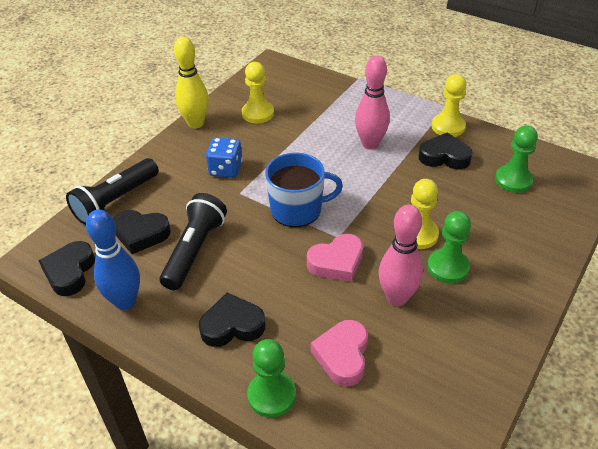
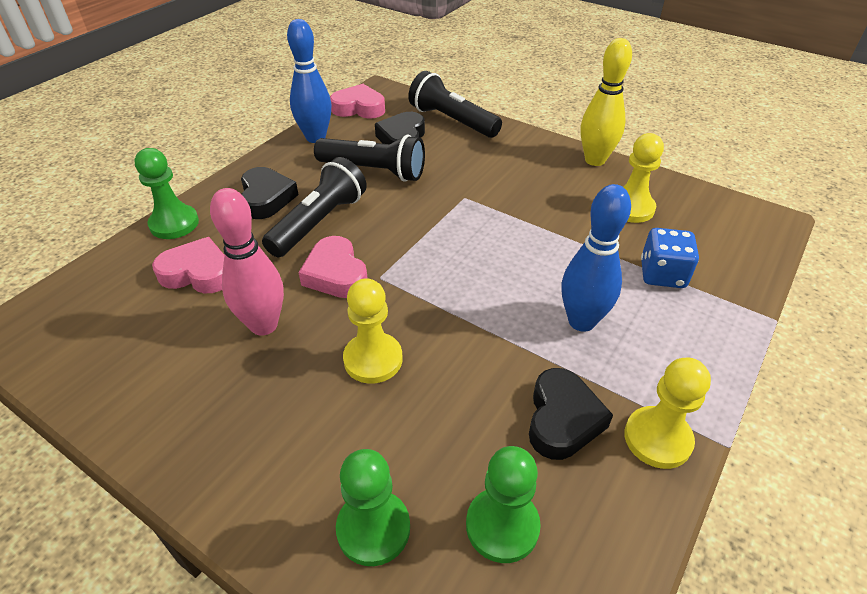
camera: 90 degrees right, 0 degrees up
(70, 272) = (359, 108): black heart -> pink heart
(226, 169) = (507, 186): blue dice -> blue dice (662, 274)
(271, 281) = (319, 222): none -> black flashlight
(297, 209) = (433, 243): blue mug -> none
(370, 144) = (581, 321): pink bowling pin -> blue bowling pin
(448, 267) = (302, 386): green pawn -> green pawn (373, 529)

